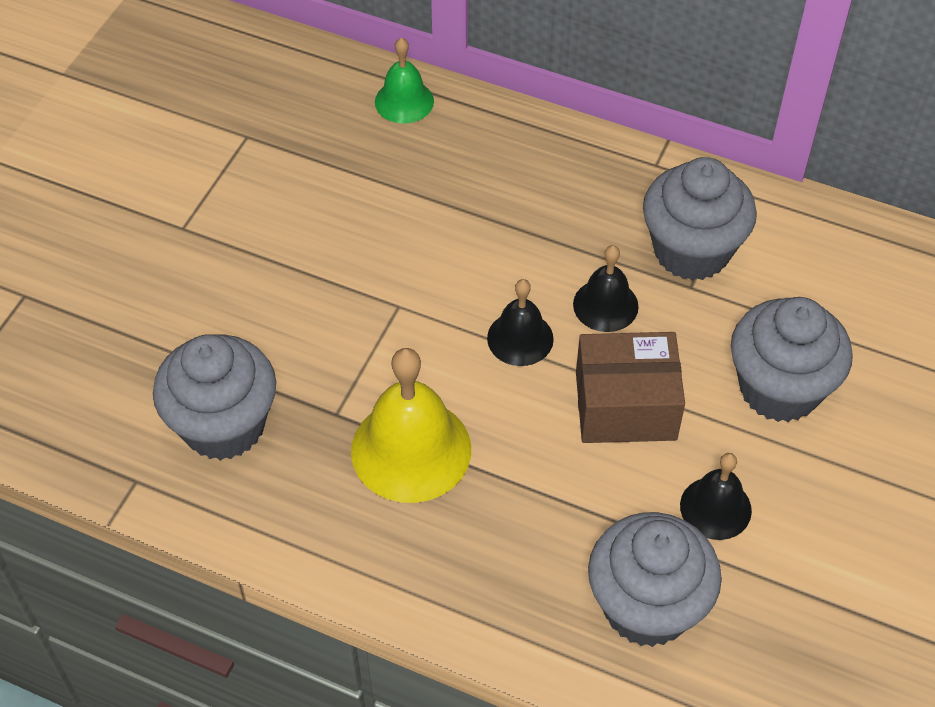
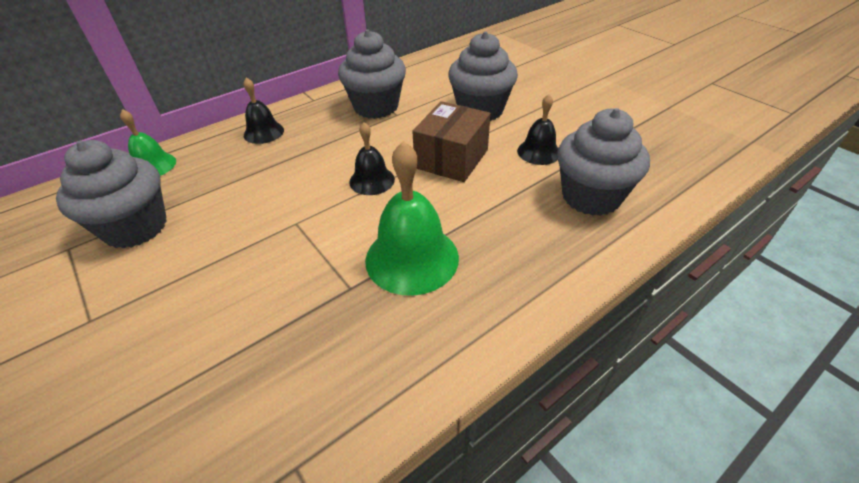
camera: 60 degrees left, 10 degrees down
(224, 425) = (299, 366): grey cupcake -> grey cupcake (135, 227)
(411, 450) = (412, 258): yellow bell -> green bell
(605, 305) = (380, 143): black bell -> black bell (263, 132)

